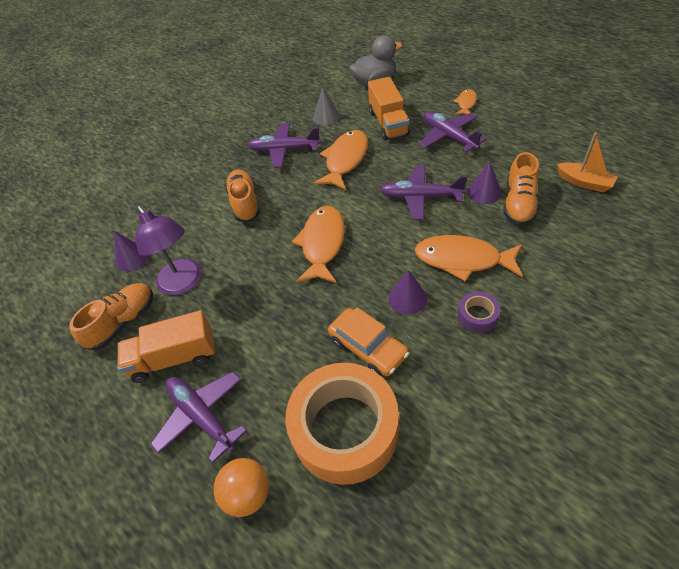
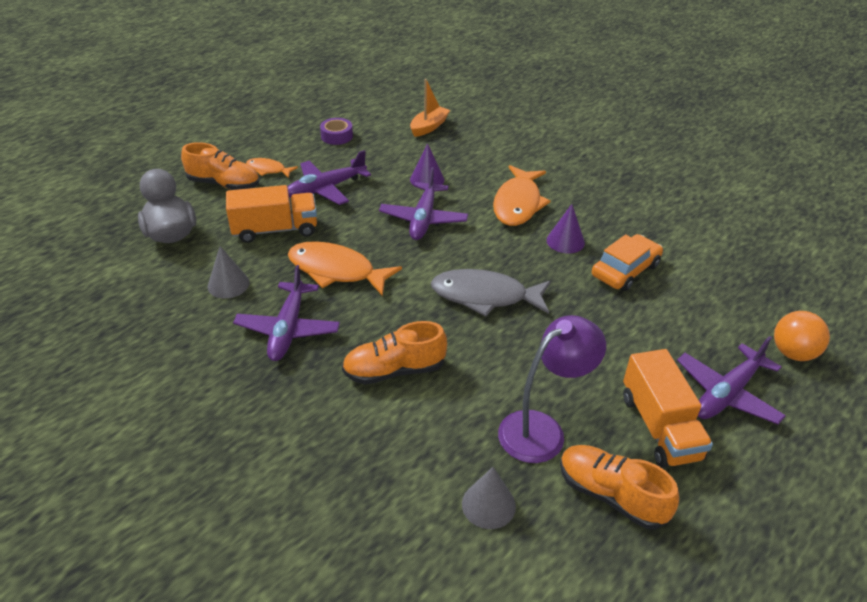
camera: 95 degrees left, 10 degrees down
(132, 258) = (488, 505): purple cone -> grey cone
(322, 244) = (485, 296): orange fish -> grey fish
(345, 429) = (713, 289): orange tape -> none
(477, 316) = (584, 204): purple tape -> purple tape (337, 136)
(519, 203) = (448, 163): orange shoe -> orange shoe (224, 184)

